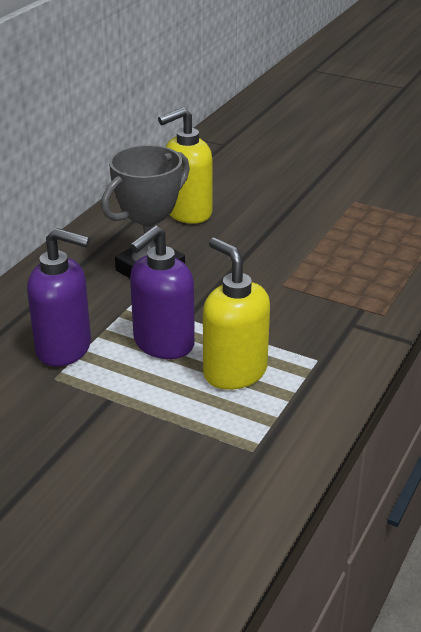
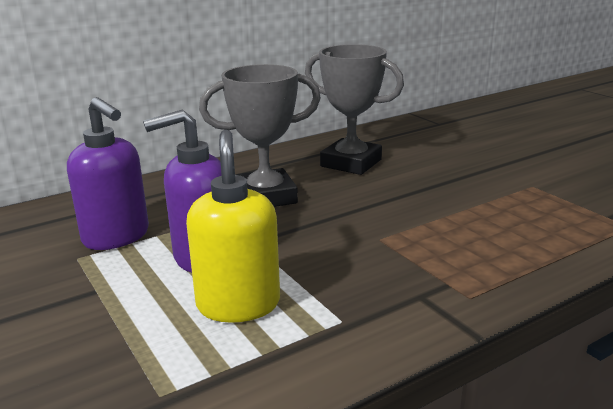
camera: 30 degrees right, 10 degrees down
(188, 213) = (351, 163): yellow soap dispenser -> grey trophy

